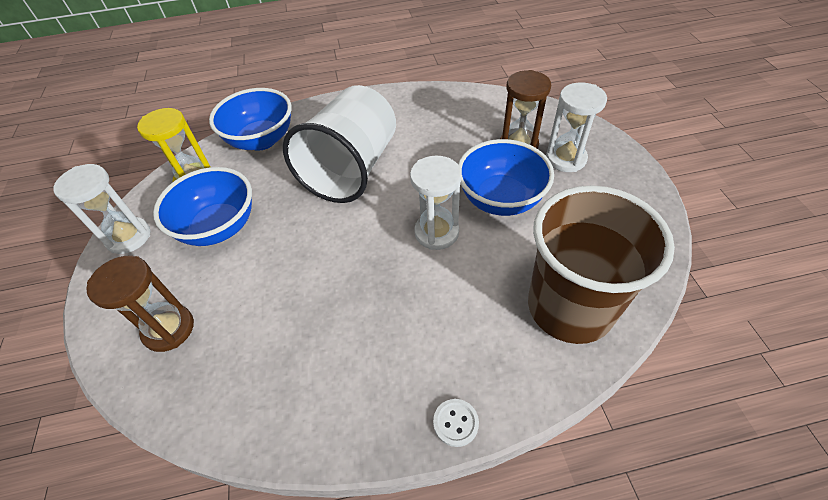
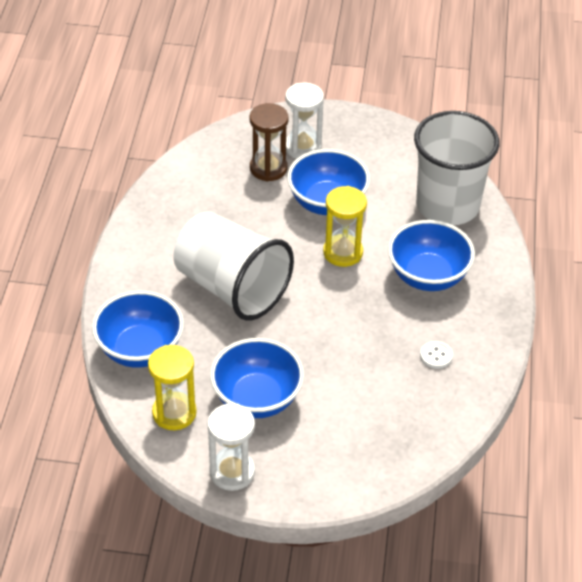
camera: 75 degrees left, 5 degrees down
(169, 329) = (361, 443): brown hourglass -> none
(436, 232) = (343, 252): white hourglass -> yellow hourglass
(439, 321) = (428, 276): none -> blue bowl
(455, 423) = (507, 291): white button -> white button (436, 356)
(569, 307) = (447, 205): brown cup -> white cup

